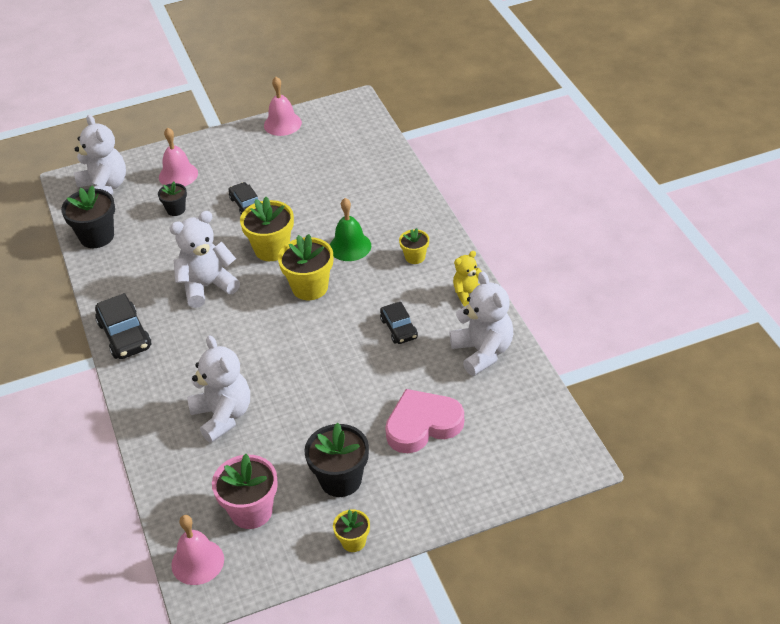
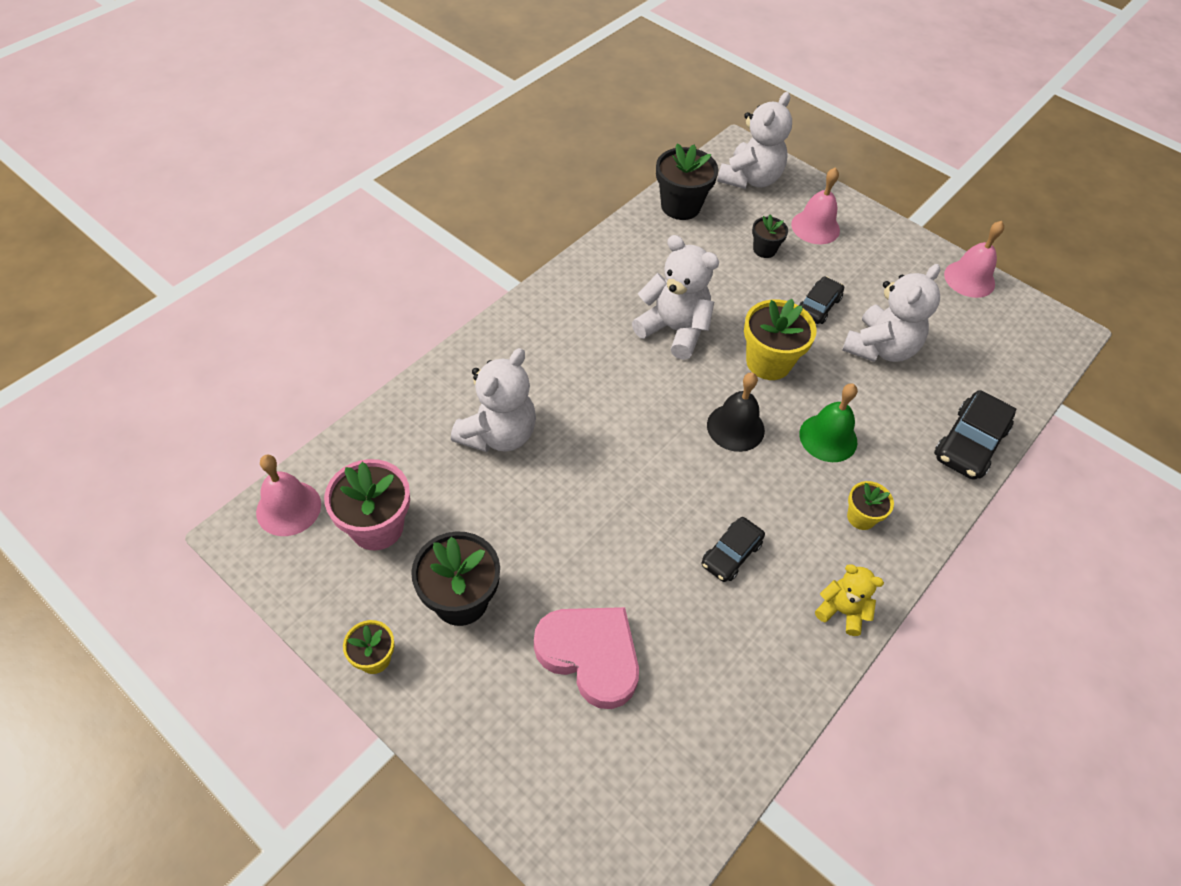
camera: 55 degrees right, 10 degrees up
(125, 335) = (563, 294): black car -> black car (970, 443)
(310, 287) = (735, 427): yellow flower pot -> black bell
(483, 352) = (752, 676): white teddy bear -> white teddy bear (880, 348)

